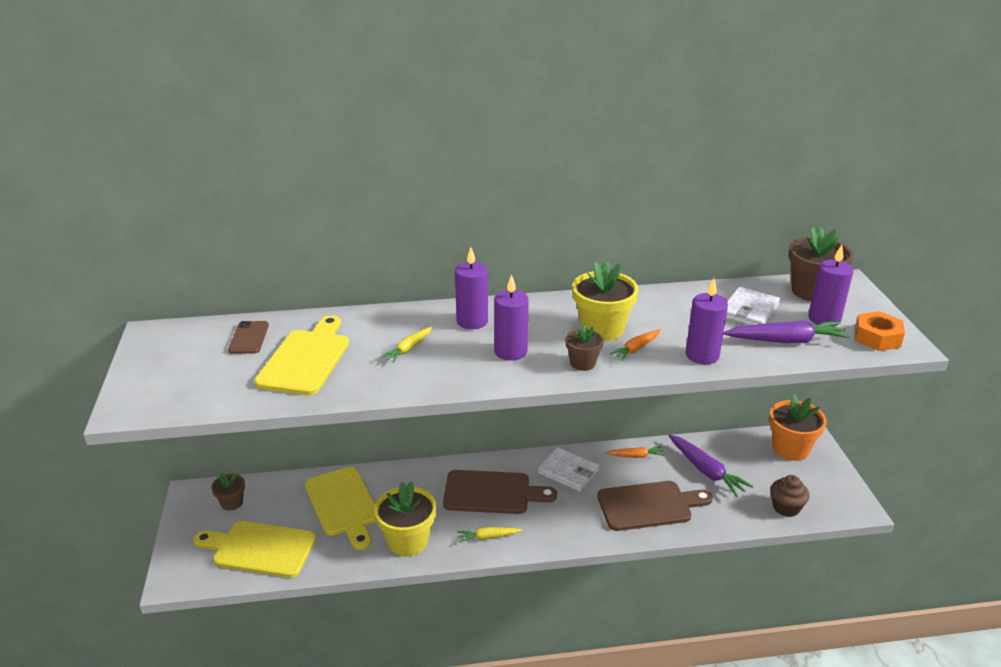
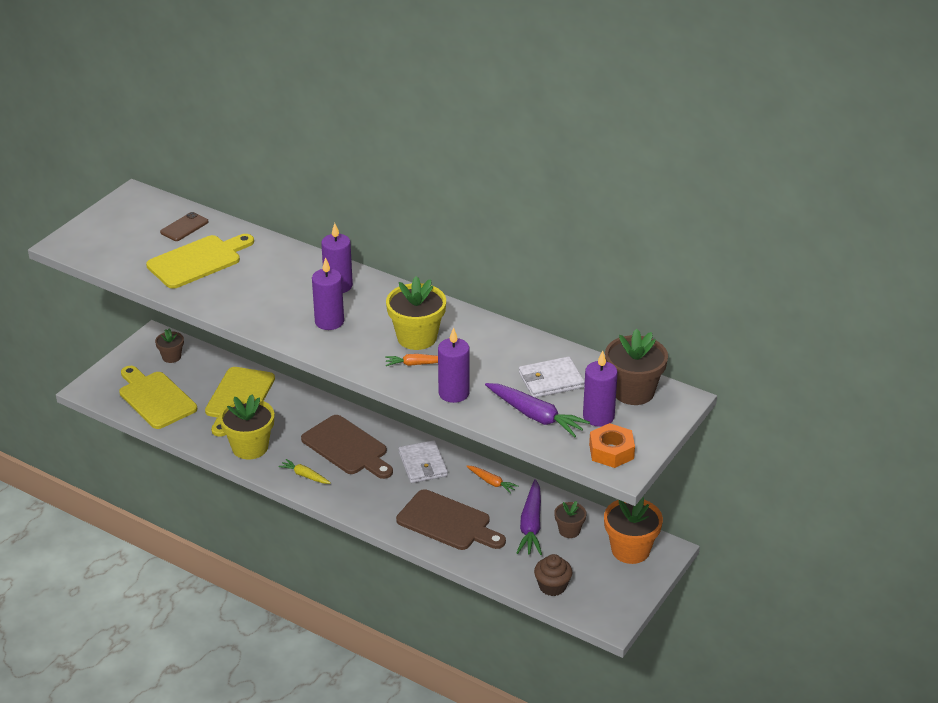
camera: 40 degrees right, 5 degrees up
(408, 349) = (268, 285): yellow carrot -> none
(582, 363) = (363, 355): brown flower pot -> brown flower pot (569, 530)

